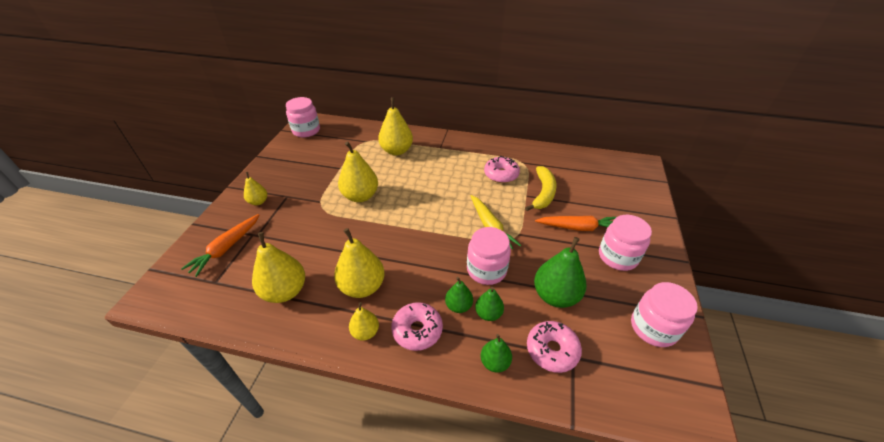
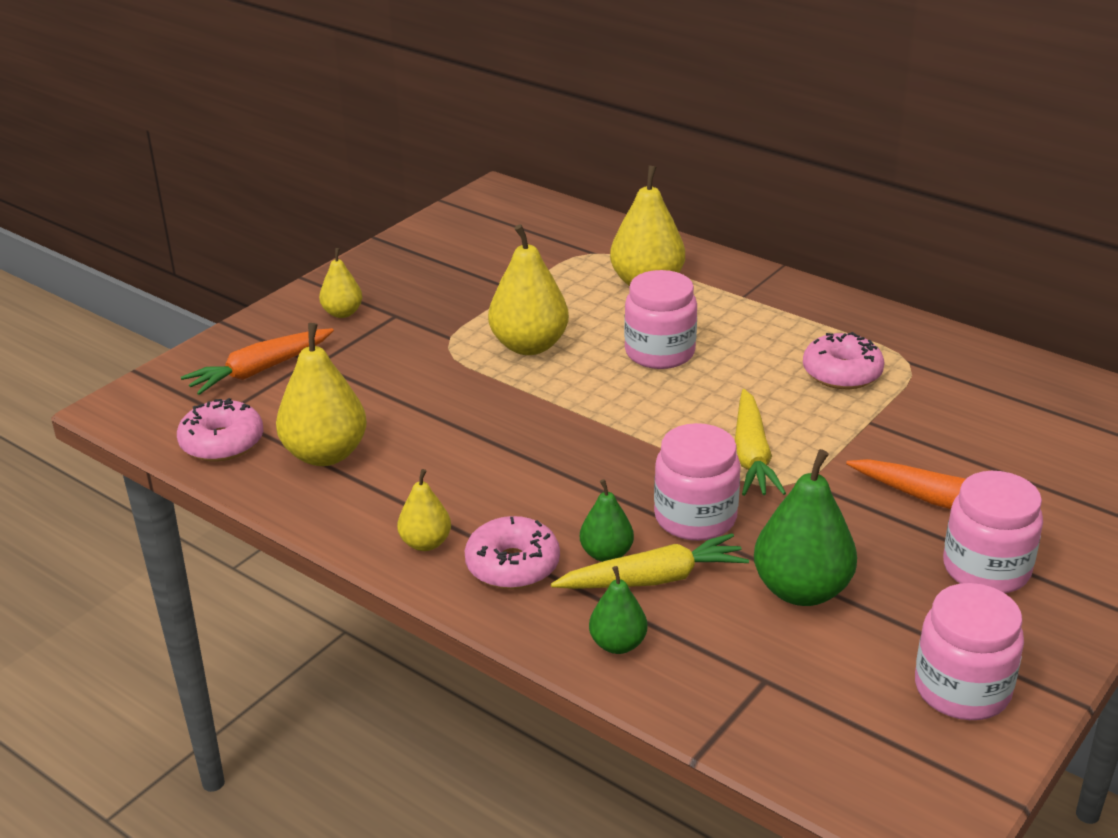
camera: 25 degrees right, 10 degrees down
(306, 130) = (486, 210): pink jar -> pink jar (659, 352)
(362, 286) = (455, 482): yellow pear -> none
(488, 313) = (653, 579): green pear -> yellow carrot
(543, 193) = (911, 426): yellow banana -> none
(552, 350) = (733, 660): pink donut -> pink donut (222, 443)

